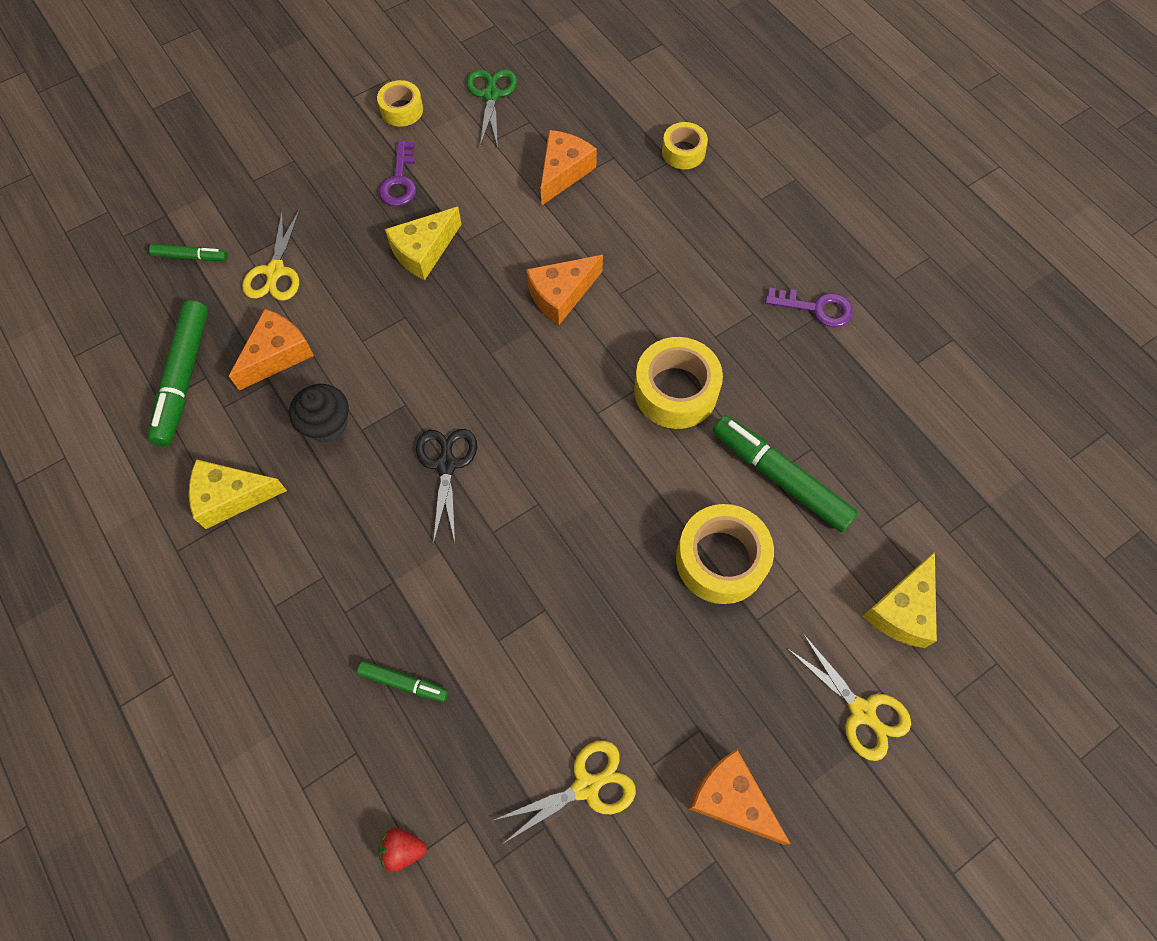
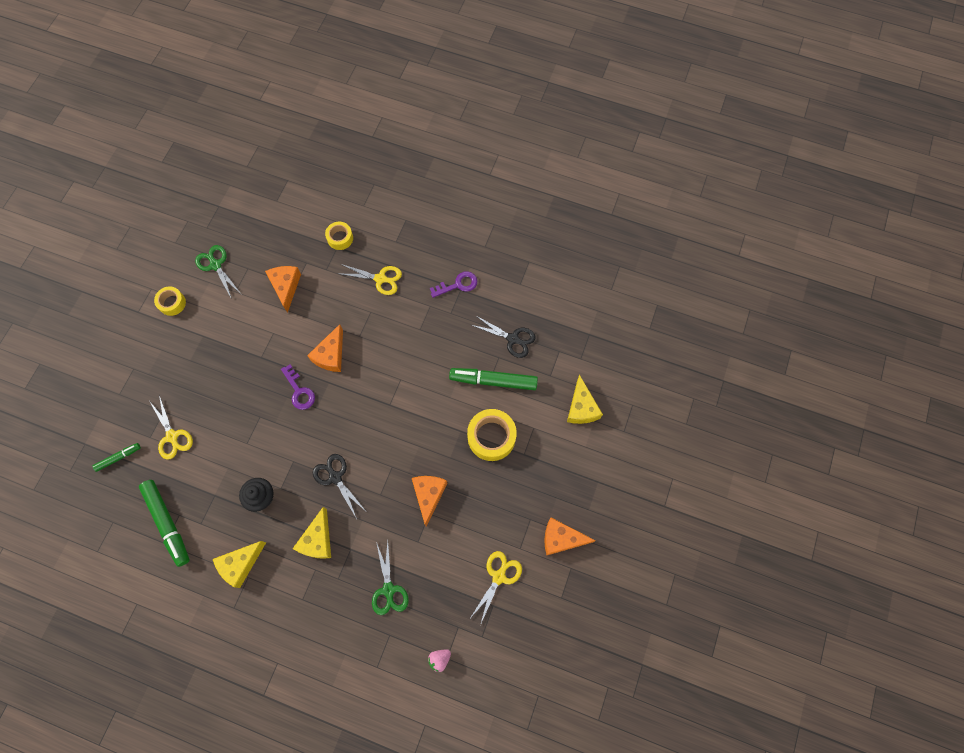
camera: 35 degrees left, 5 degrees up
(277, 355) = (208, 479): orange cheese -> orange cheese (428, 495)
(400, 181) = (201, 344): purple key -> purple key (299, 391)
(403, 849) = (439, 659): red strawberry -> pink strawberry
(404, 683) = (389, 590): green marker -> green scissors
(424, 251) = (243, 375): yellow cheese -> yellow cheese (318, 540)
(675, 391) = (419, 369): yellow tape -> none
(853, 436) = (513, 339): none -> black scissors
(863, 712) = (592, 464): yellow scissors -> yellow scissors (381, 279)

